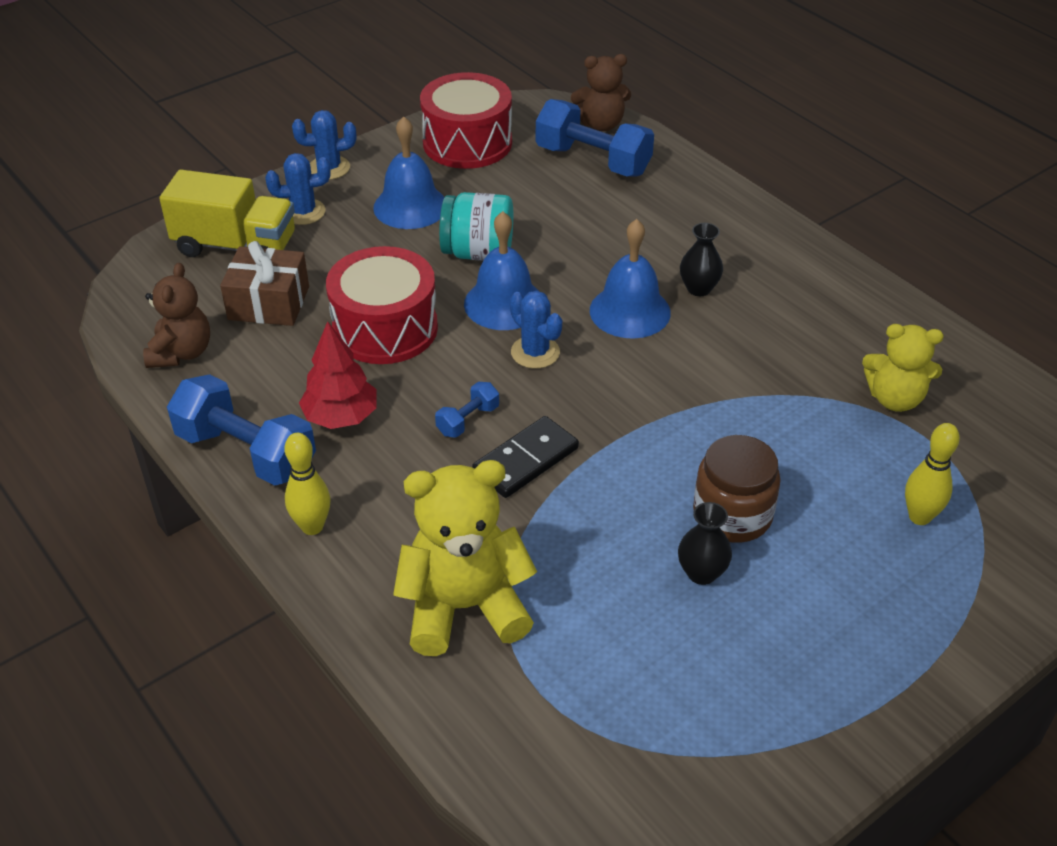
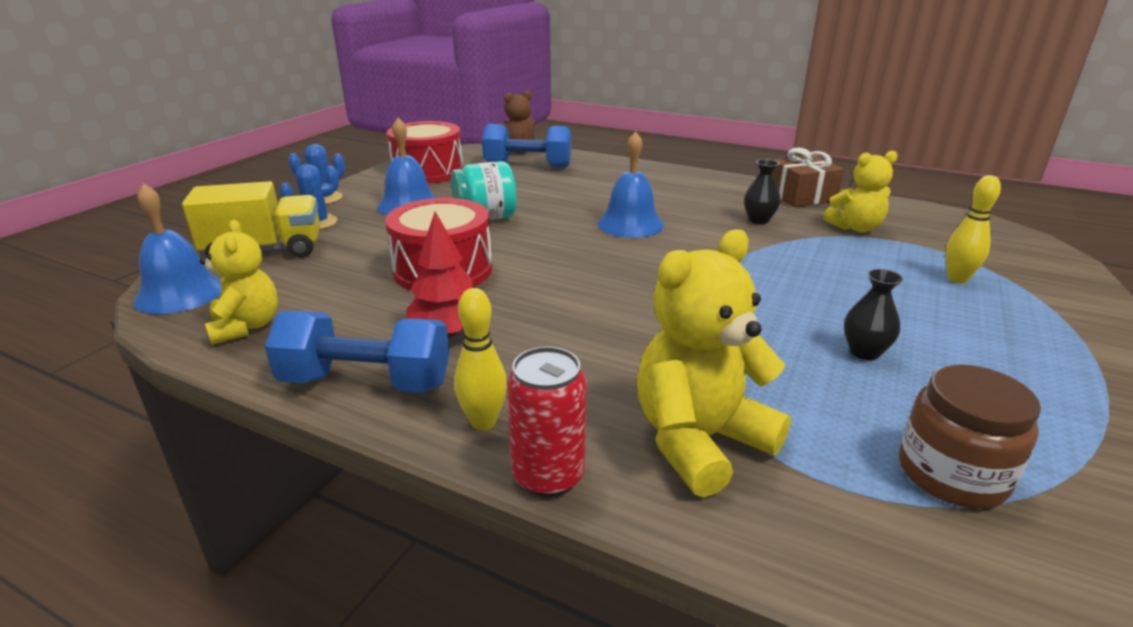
camera: 25 degrees left, 15 degrees down
(181, 353) = (246, 326): brown teddy bear -> yellow teddy bear
(269, 303) = (320, 277): brown gift -> brown gift (801, 196)
(328, 593) = (548, 475): none -> red can
(468, 420) = (567, 307): blue dumbbell -> none
(504, 303) = (531, 238): blue bell -> blue bell (180, 293)
(525, 460) = (642, 320): black domino -> none
(535, 352) = (583, 258): blue cactus -> none
(699, 288) = (665, 205): black vase -> black vase (758, 220)
(732, 515) = (838, 311): brown jar -> brown jar (951, 474)

